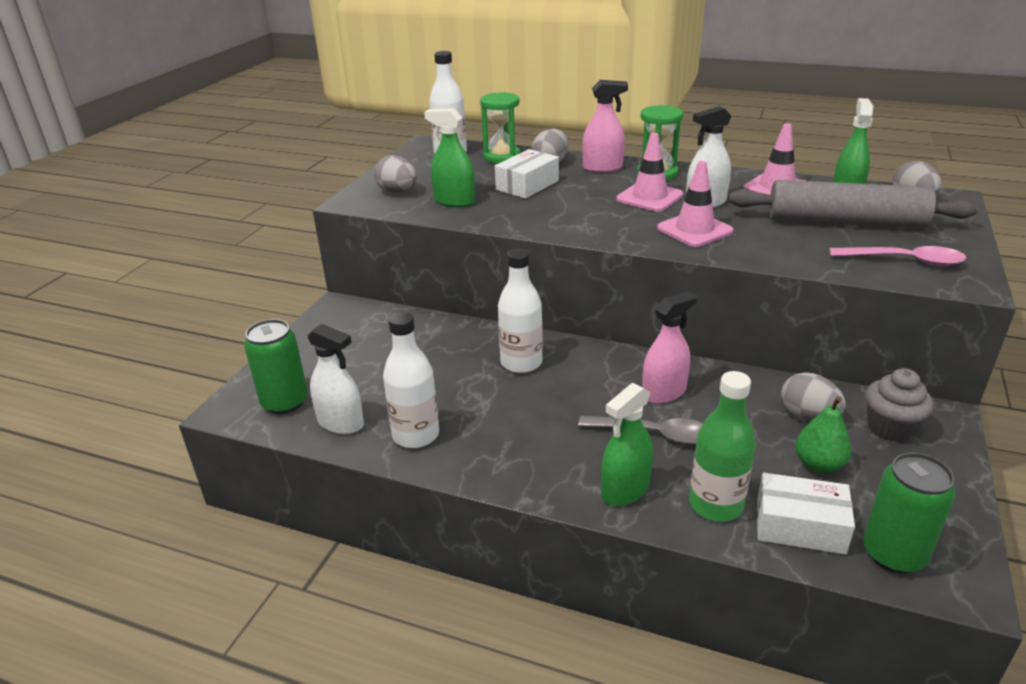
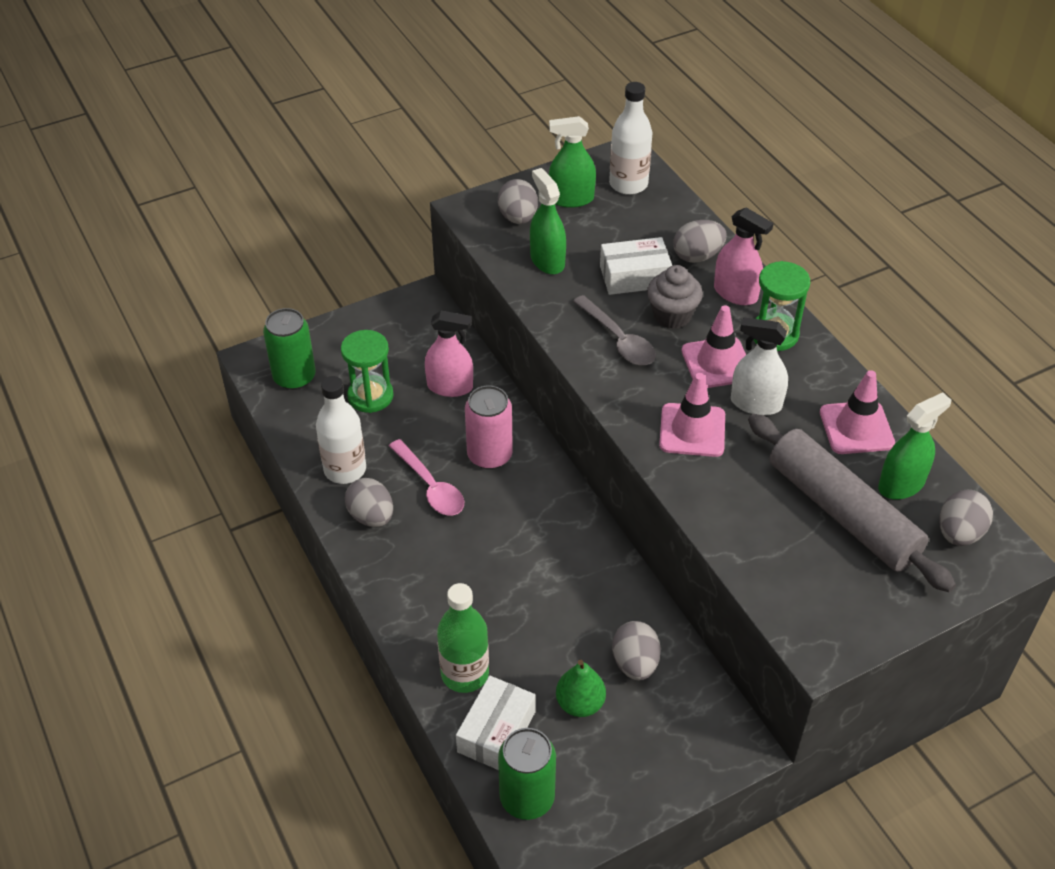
camera: 40 degrees right, 15 degrees up
(341, 423) = (310, 423): white spray bottle -> none
(483, 452) = (371, 516): none -> grey egg
(502, 157) = (667, 218): green hourglass -> green hourglass (370, 396)
(521, 363) = (489, 455): white bottle -> pink can
(625, 490) = (423, 616): green spray bottle -> green spray bottle (571, 199)
(653, 434) = (500, 589): grey spoon -> grey spoon (618, 339)
(664, 392) = (557, 561): pink spray bottle -> pink spray bottle (450, 387)
(800, 526) = (496, 732): white box -> white box turned 60 degrees clockwise
(890, 428) = (681, 721): grey cupcake -> grey cupcake (672, 316)
(904, 261) = (811, 590): pink spoon -> pink spoon (430, 486)

